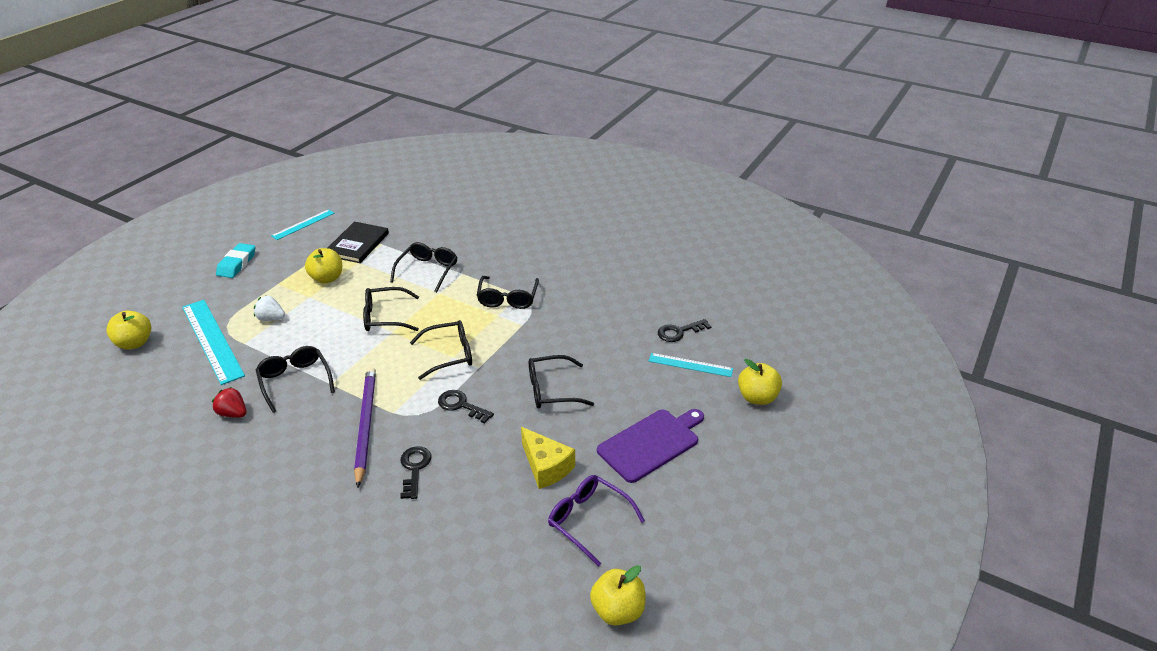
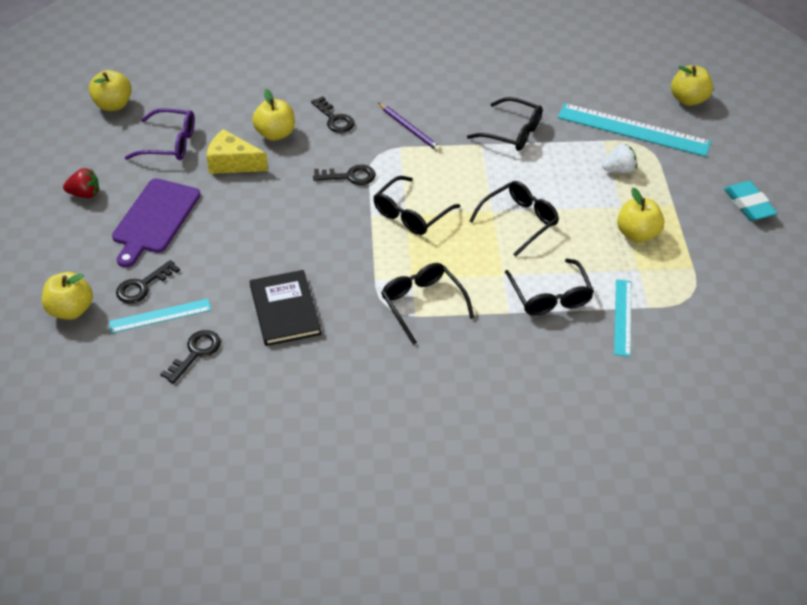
camera: 145 degrees right, 10 degrees up
(233, 413) = (521, 92): red strawberry -> red strawberry (85, 194)
(303, 224) = (775, 287): turquoise ruler -> turquoise ruler (622, 317)
(357, 244) = (674, 292): black book -> black book (285, 310)
(365, 425) = (409, 129): purple pencil -> purple pencil, size x0.61
(482, 479) = (275, 134): none -> yellow apple
(551, 390) = (282, 225): black glasses -> none
(692, 391) = (142, 286): none -> black key

